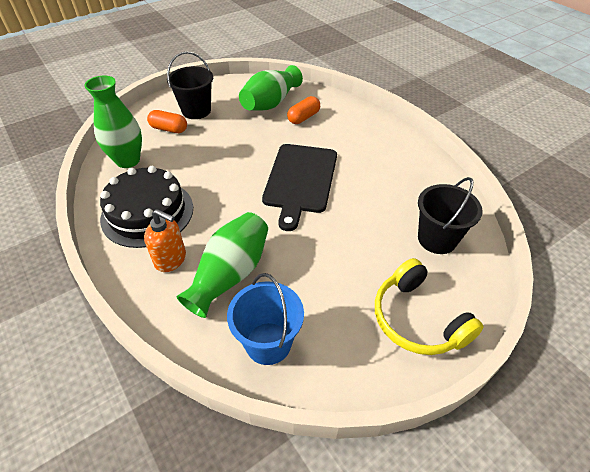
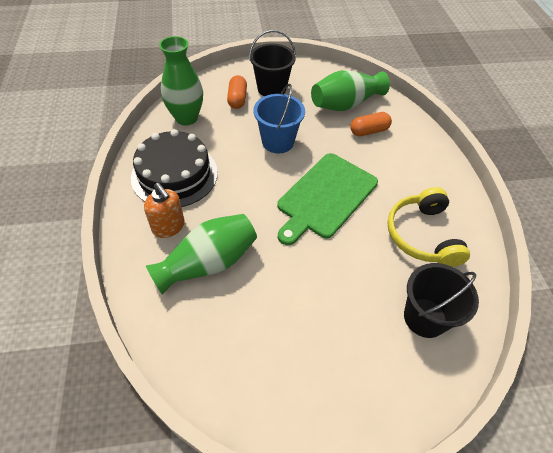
camera: 25 degrees right, 5 degrees up
(169, 129) = (237, 99): orange capsule -> orange capsule turned 45 degrees clockwise
(268, 343) = (202, 343): blue bucket -> blue bucket (278, 142)
(300, 180) = (325, 197): black cutting board -> green cutting board
(417, 319) = (350, 390): yellow headphones -> yellow headphones (422, 235)

